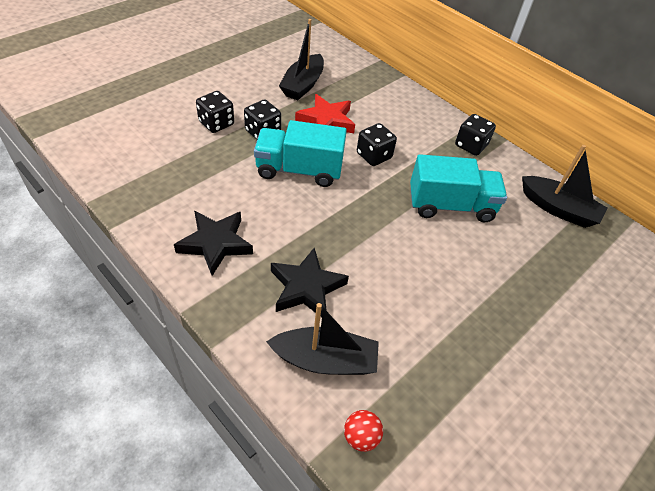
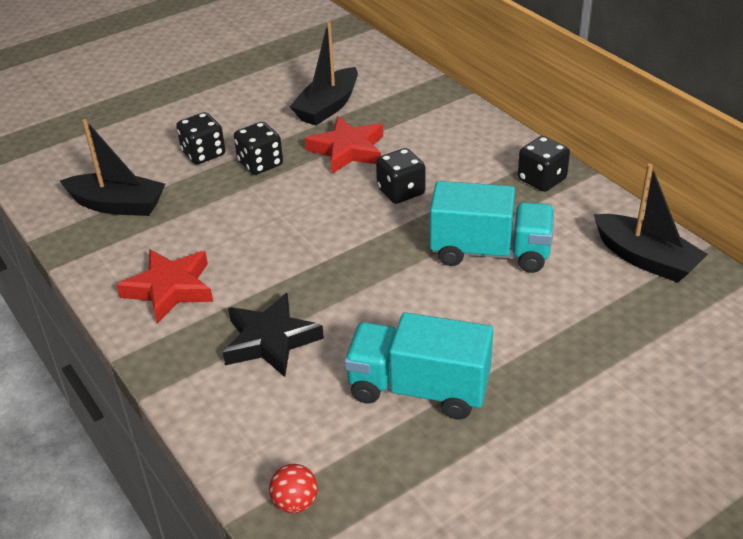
camera: 15 degrees right, 10 degrees down
(215, 243) = (170, 289): black star -> red star
(299, 170) = (296, 208): turquoise truck -> turquoise truck (418, 389)
(325, 360) = (273, 419): black boat -> black boat (118, 205)

